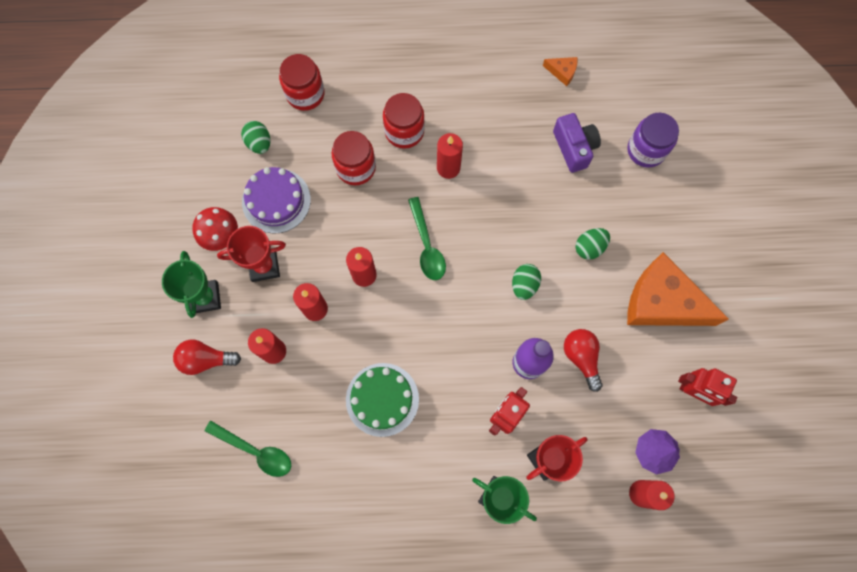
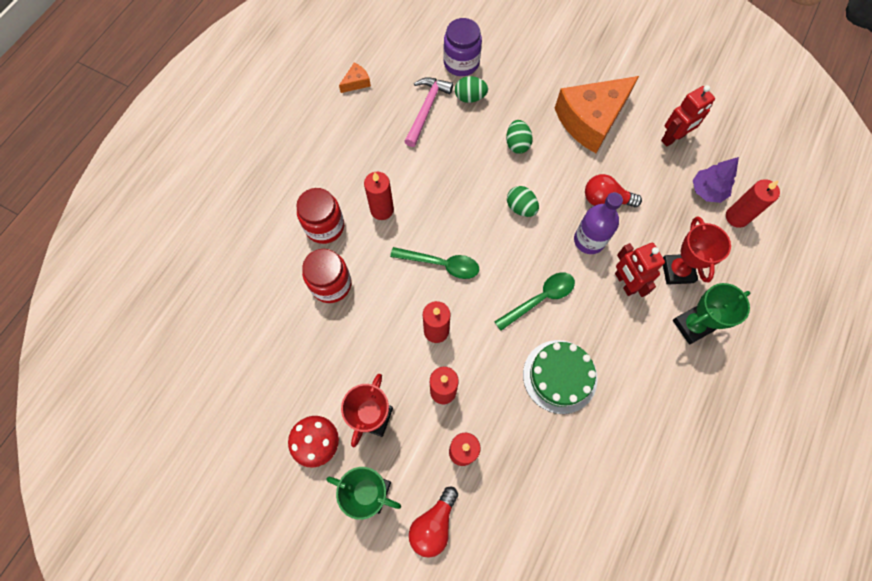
camera: 60 degrees left, 5 degrees down
(255, 451) = (550, 521): green spoon -> green spoon (540, 299)
(259, 143) = (248, 357): green egg -> green egg (470, 97)
(276, 200) = (316, 372): purple cake -> none
(305, 94) = (229, 290): red jar -> none
(574, 148) = (426, 109): purple camera -> pink hammer

